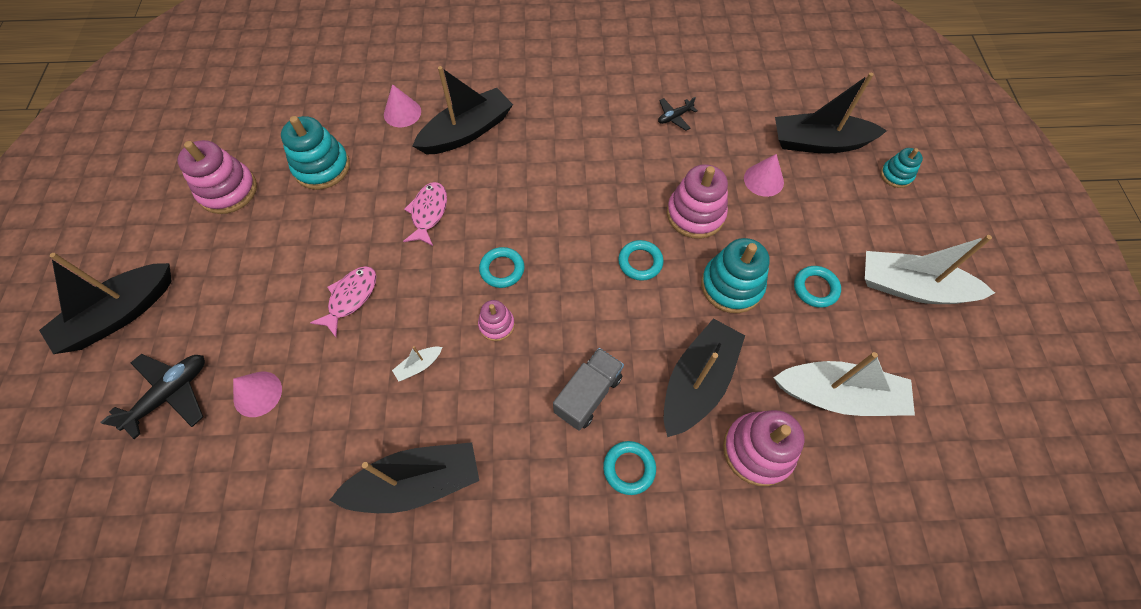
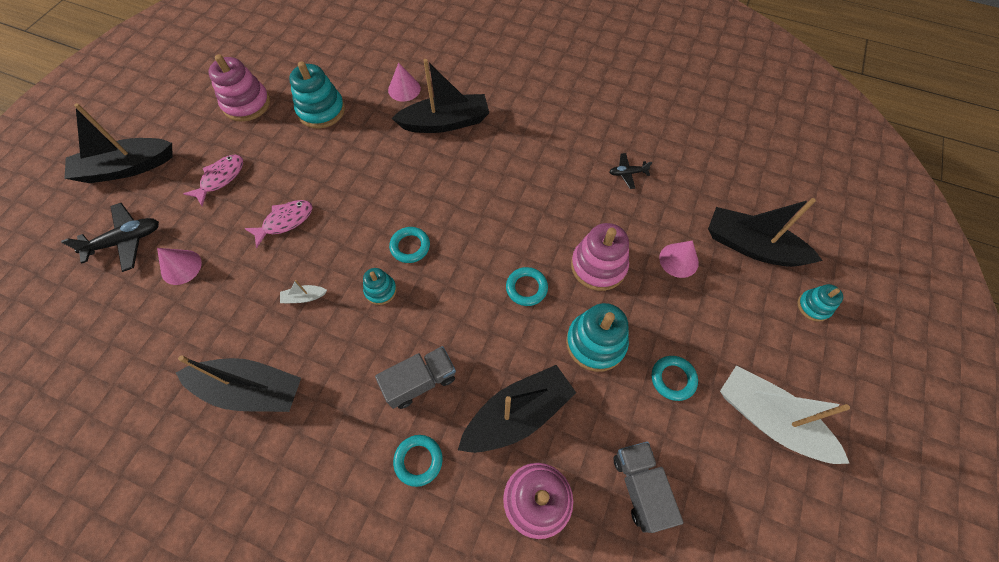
camera: 25 degrees right, 0 degrees up
(428, 213) = (379, 177): pink fish -> pink fish (221, 178)
(496, 325) = (380, 290): pink stacking toy -> turquoise stacking toy
(838, 395) = (640, 487): white boat -> grey truck

